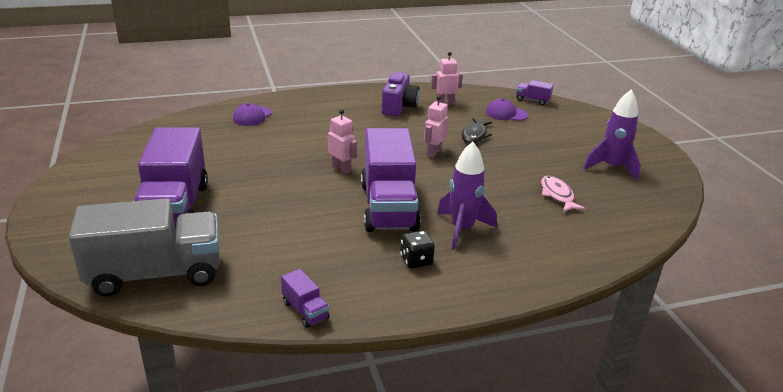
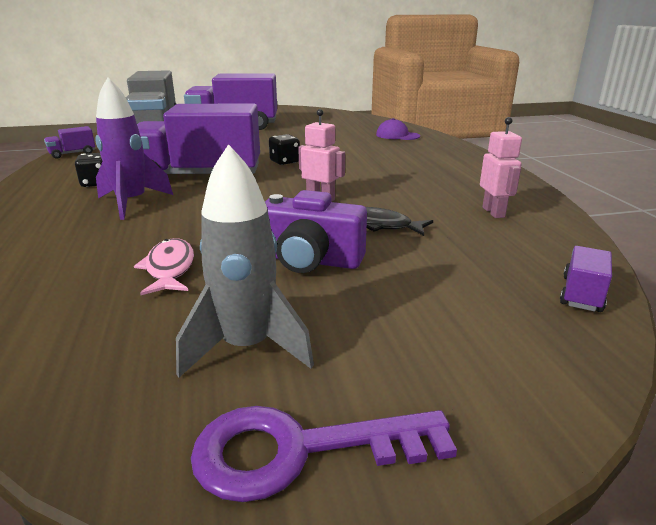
camera: 95 degrees right, 5 degrees down
(341, 169) = (284, 162): pink robot -> black dice
(399, 106) = (461, 186): purple camera -> purple camera (310, 260)
(506, 114) = (483, 257): purple cap -> none
(557, 195) = (170, 268): pink fish -> pink fish turned 90 degrees counterclockwise
(611, 167) = (247, 347): purple rocket -> grey rocket
(654, 156) = (299, 451): none -> purple key

